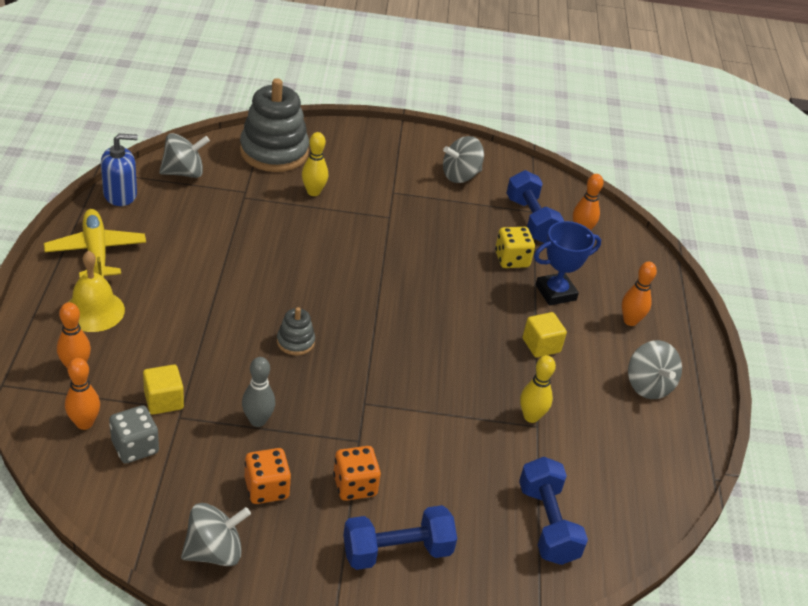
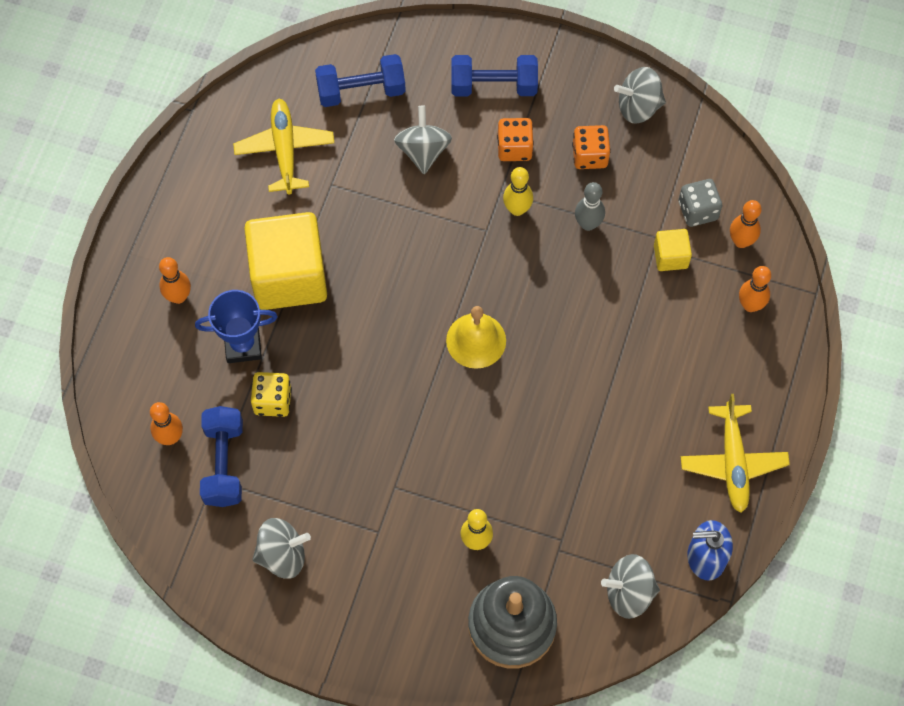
camera: 160 degrees left, 25 degrees up
(94, 311) = (734, 375): yellow bell -> yellow bell (476, 340)
(295, 342) = (538, 311): grey stacking toy -> none
(531, 417) = (333, 195): yellow bowling pin -> yellow bowling pin (517, 209)
(541, 345) = (289, 276): yellow cube -> yellow cube, size x2.23
(547, 524) = (361, 91): blue dumbbell -> blue dumbbell turned 75 degrees clockwise
(599, 452) = (285, 150): none -> yellow plane
(648, 386) = (201, 214): grey spinning top -> grey spinning top (423, 151)

